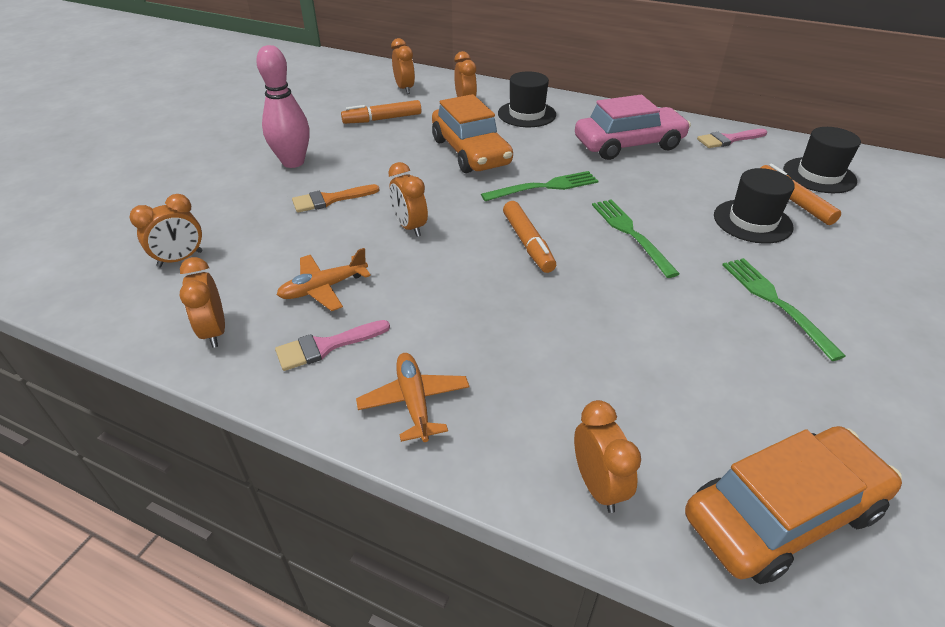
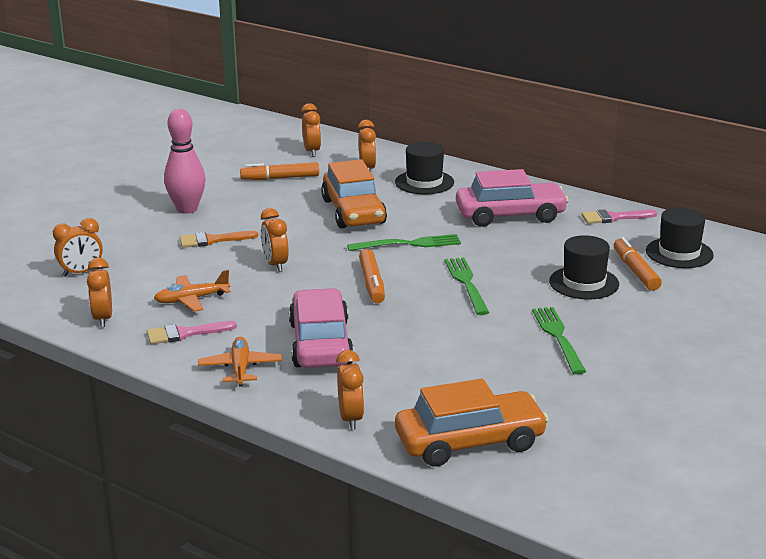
camera: 10 degrees right, 15 degrees down
(504, 344) = (321, 344): none -> pink car

